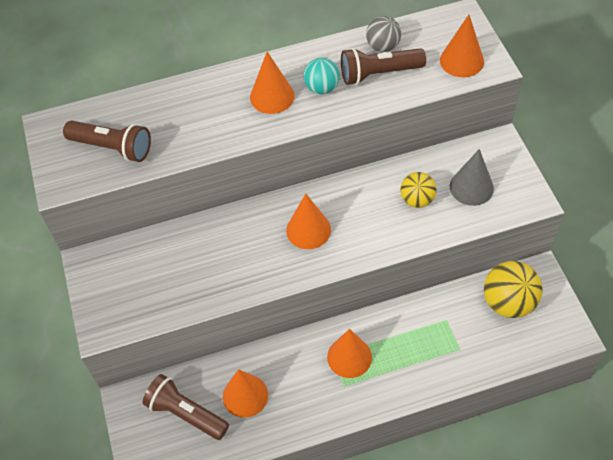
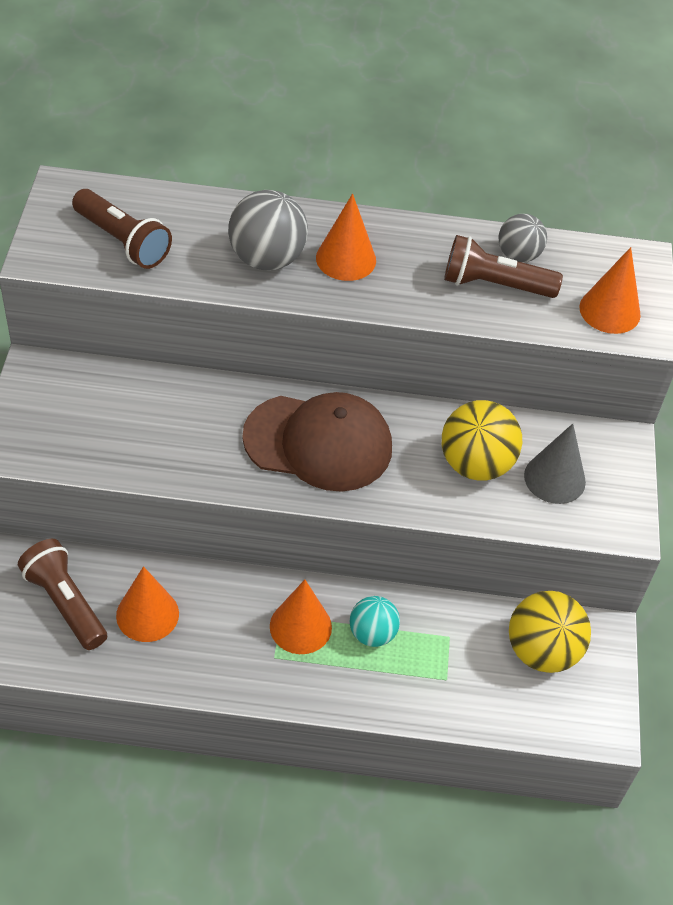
camera: 15 degrees right, 5 degrees down
(219, 119) = (267, 259): none -> grey ball
(308, 230) = (318, 442): orange cone -> brown cap
(322, 88) = (413, 273): turquoise ball -> turquoise ball (372, 634)
(417, 200) = (475, 464): yellow ball -> yellow ball, size x1.60

